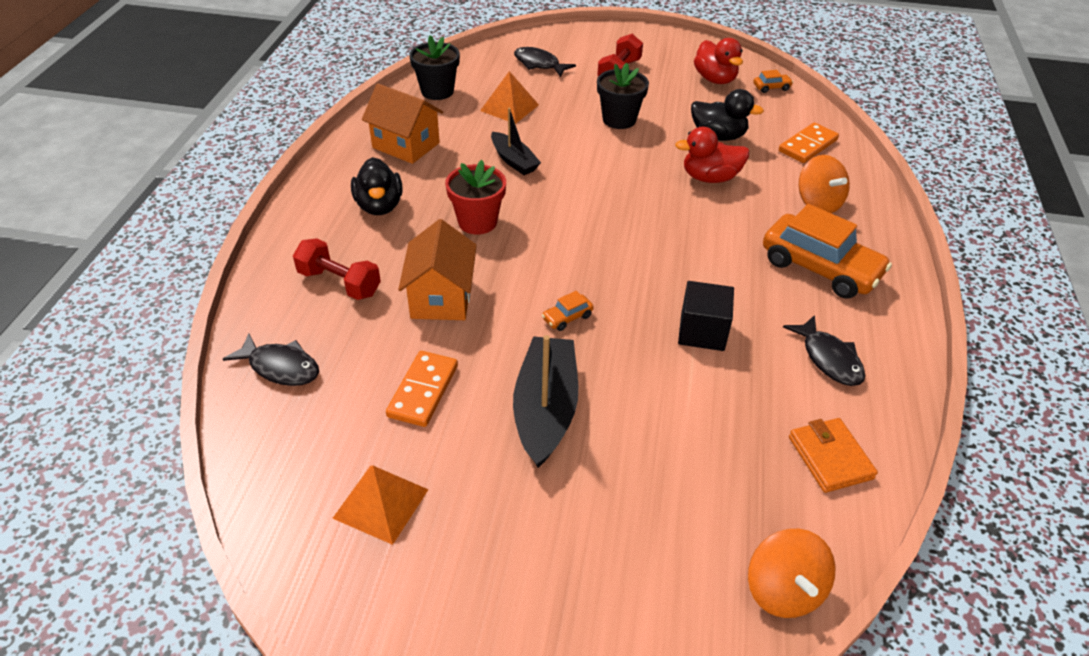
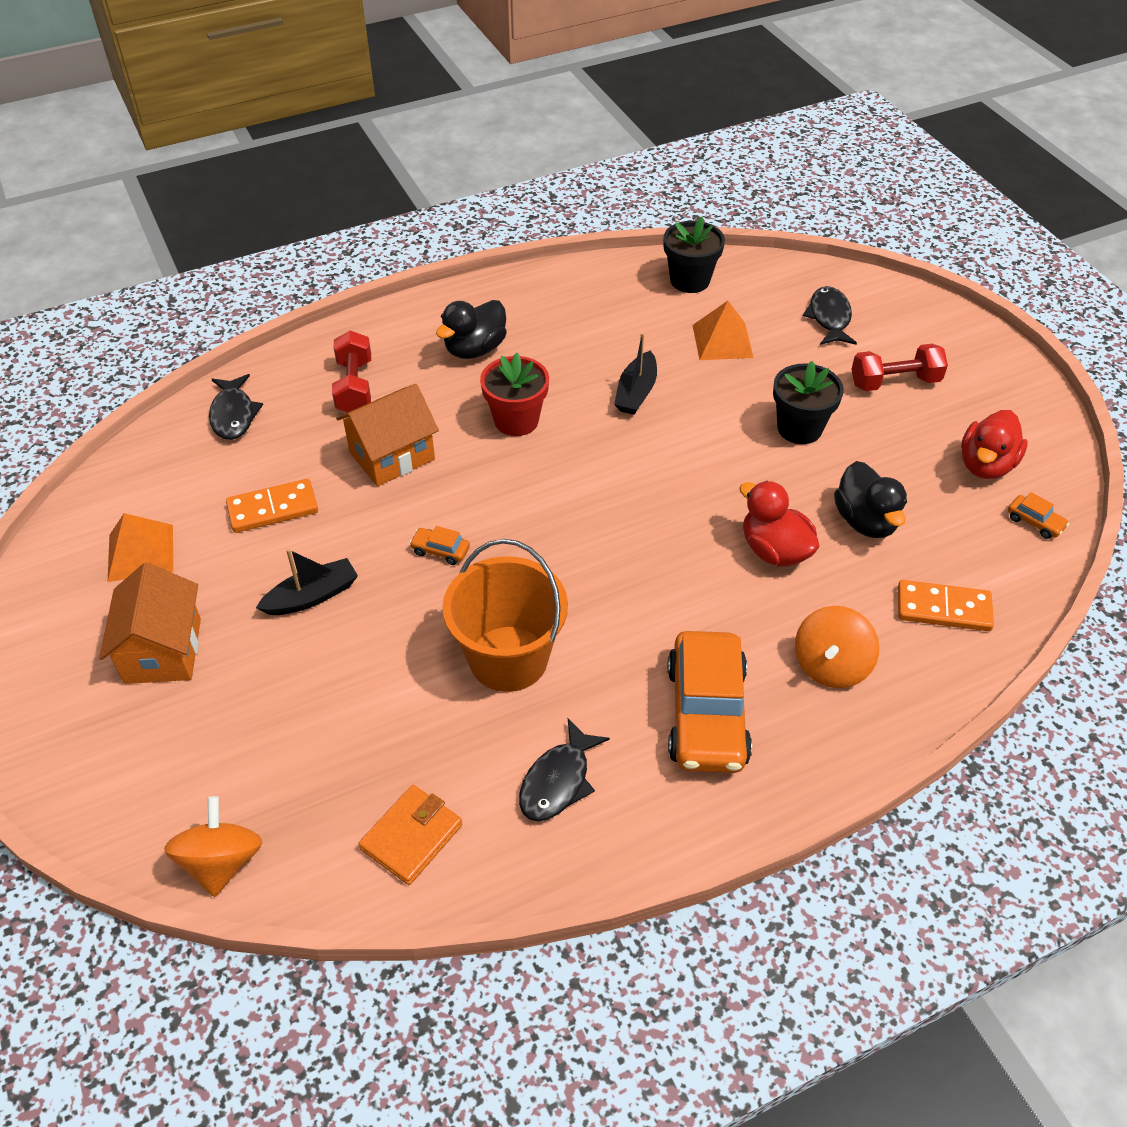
camera: 55 degrees right, 5 degrees up
(406, 145) = (580, 312): orange house -> orange house (163, 650)
(545, 409) = (312, 596): black boat -> black boat, size x0.62
(702, 332) = (508, 658): black cube -> orange bucket
(783, 590) = (222, 862): orange spinning top -> orange spinning top turned 135 degrees clockwise

